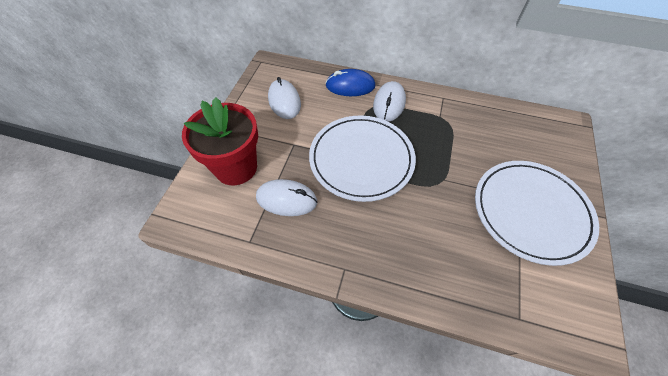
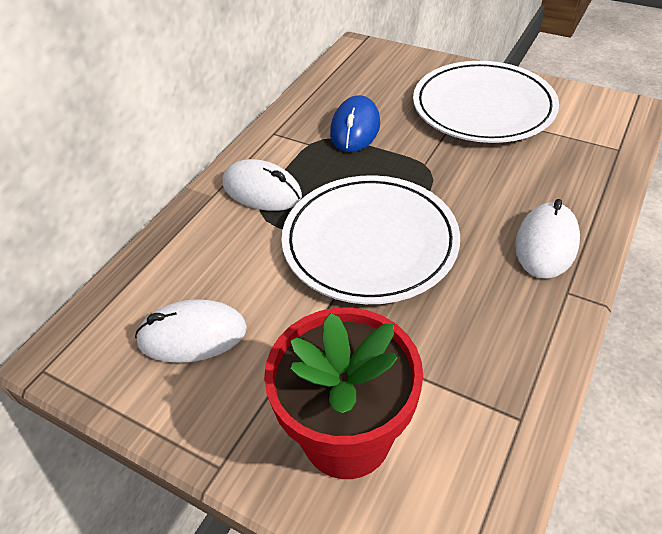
camera: 75 degrees left, 10 degrees down
(286, 199) = (437, 353): white mouse -> white mouse (546, 244)
(350, 86) = (198, 231): blue mouse -> blue mouse (355, 129)

